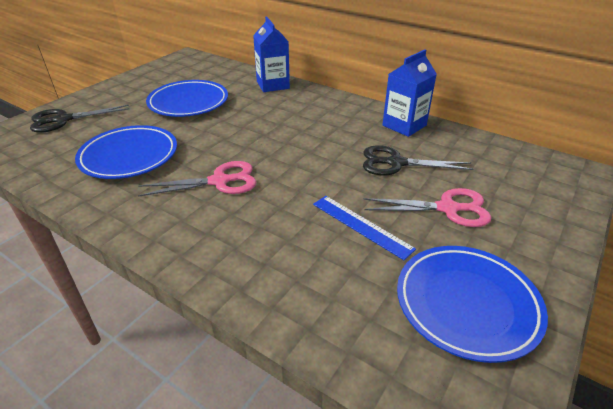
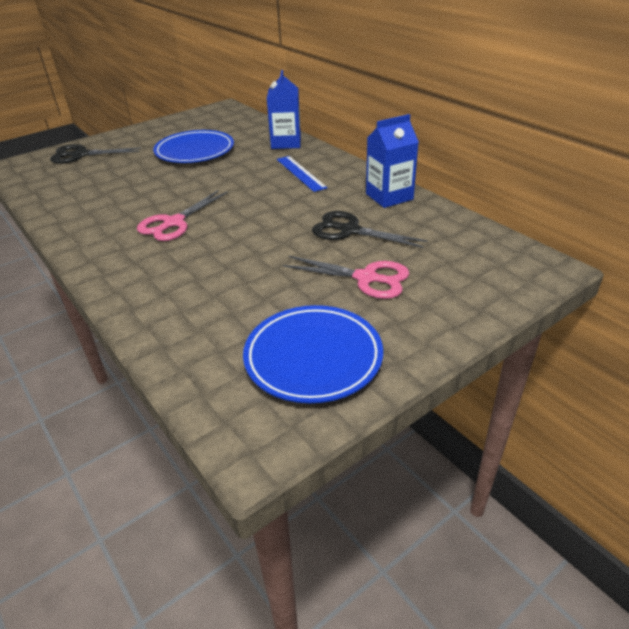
camera: 20 degrees right, 0 degrees up
(129, 156) = (114, 192): blue plate -> none
(219, 181) = (174, 223): pink scissors -> pink scissors turned 120 degrees clockwise
(361, 226) = (270, 279): blue ruler -> blue ruler (300, 173)

